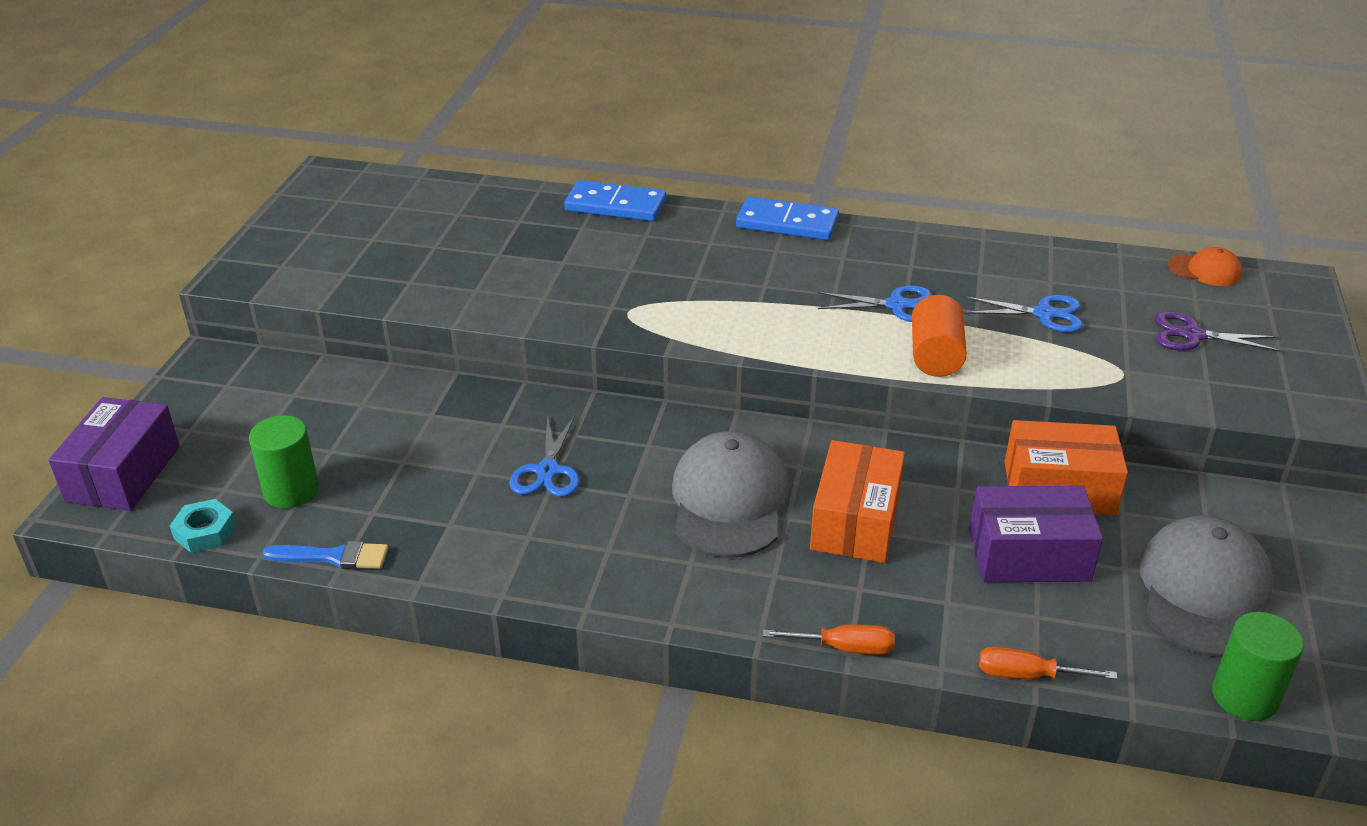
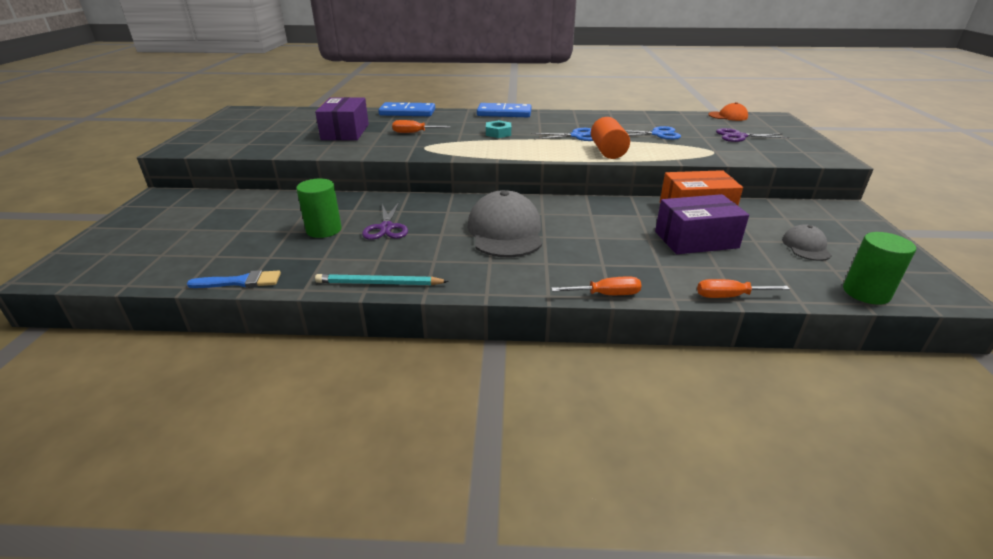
camera: 10 degrees left, 5 degrees down
(123, 473) = (87, 253): purple box -> purple box (345, 132)
(205, 532) = (144, 277): turquoise nut -> turquoise nut (498, 133)
(291, 491) = (211, 251): green cylinder -> green cylinder (324, 230)
(523, 584) = (379, 283): none -> turquoise pencil
(547, 471) = (386, 228): blue scissors -> purple scissors
(618, 269) = (414, 133): none -> orange screwdriver
(855, 521) = (586, 234): orange box -> none
(1204, 592) = (806, 247): grey cap -> grey cap, size x0.51

